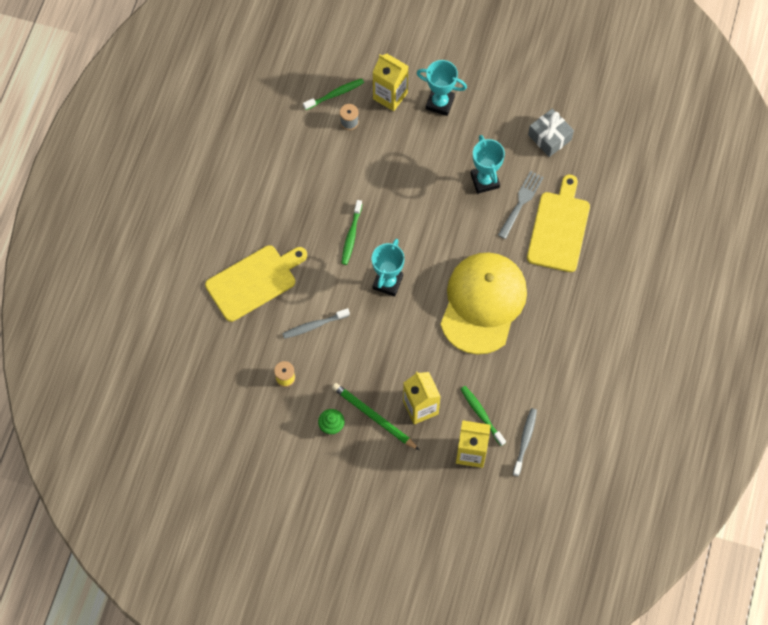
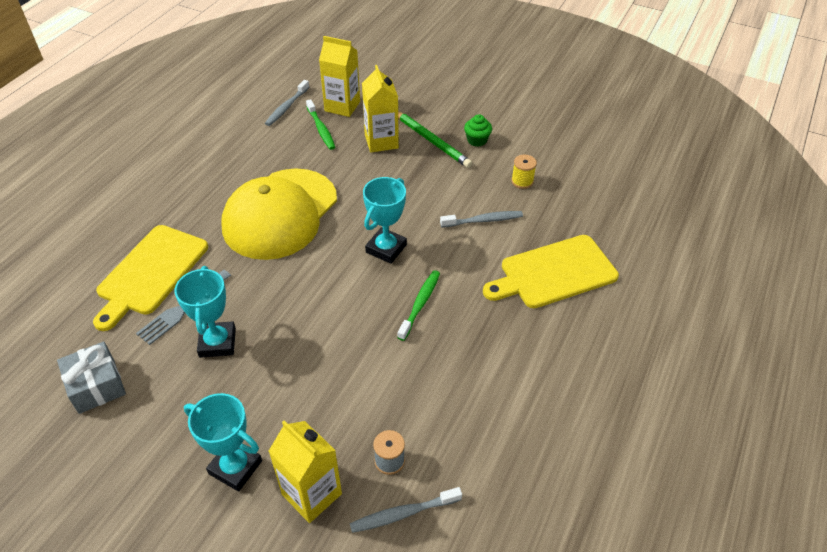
camera: 170 degrees left, 20 degrees down
(335, 94) = (403, 513): green toothbrush -> grey toothbrush

